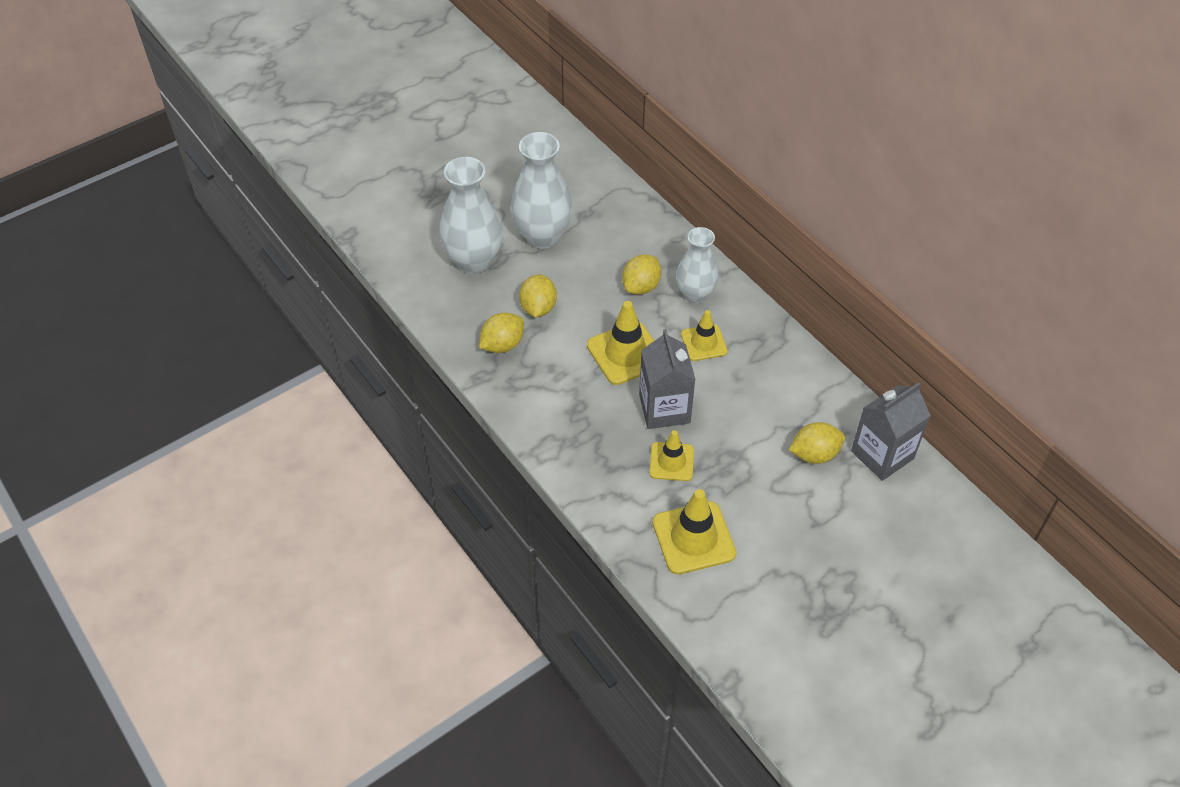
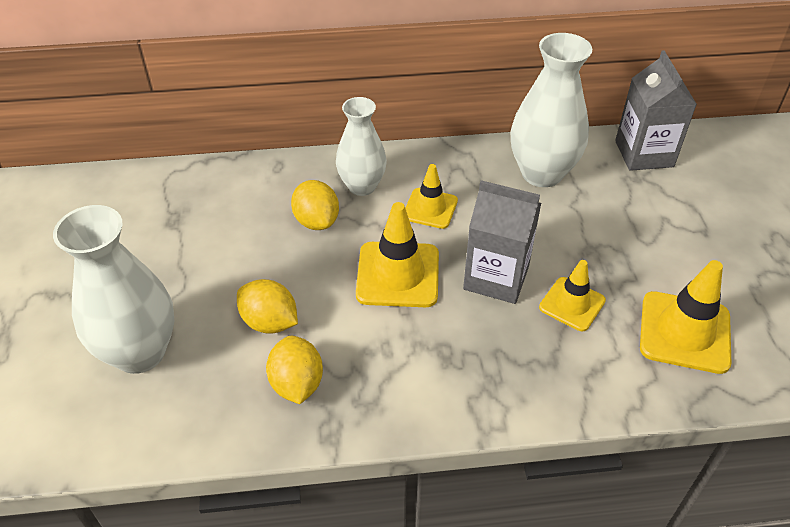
camera: 60 degrees left, 5 degrees down
(543, 236) = (168, 269): white vase -> white vase (542, 173)
(814, 454) = (620, 195): yellow lemon -> none

